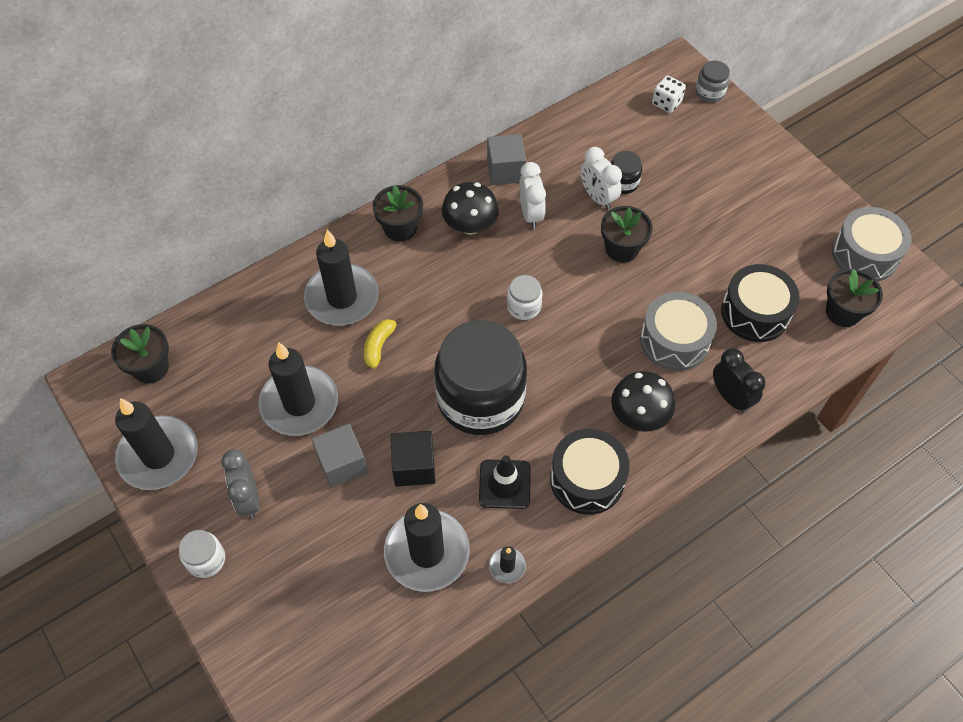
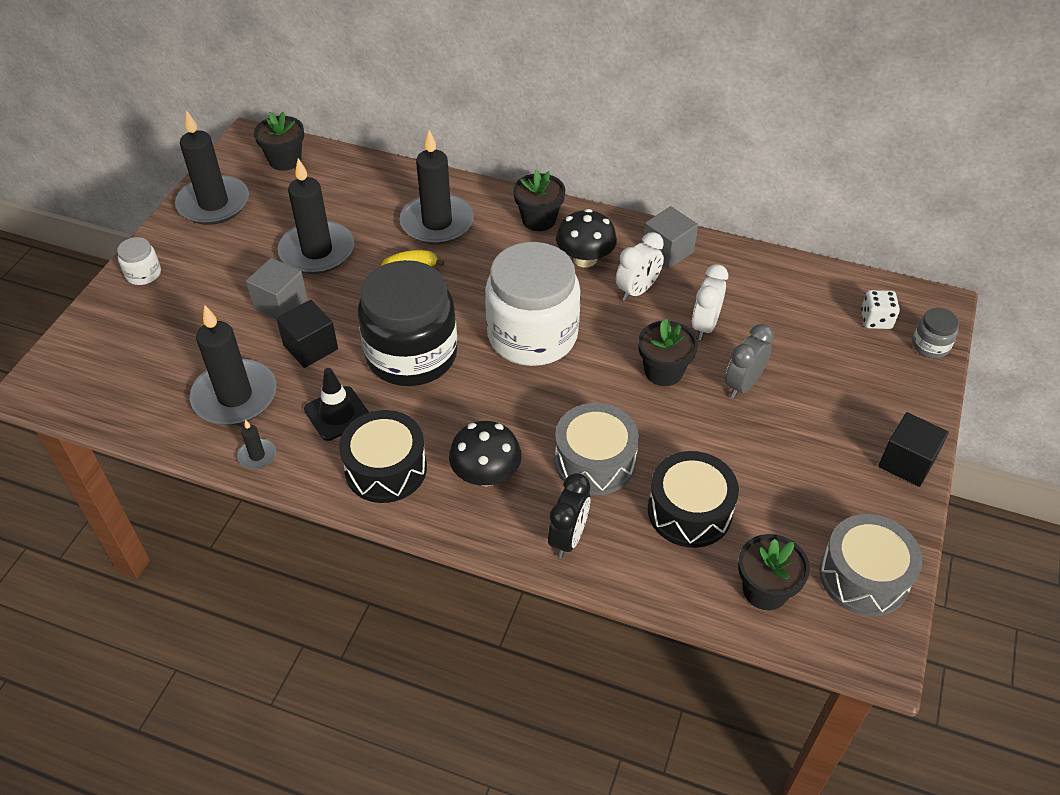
camera: 55 degrees right, 10 degrees down
(248, 498) = (211, 268): grey clock -> grey clock (743, 385)
(523, 306) = (532, 335): white jar -> white jar, size x2.42
(623, 182) = (742, 335): black jar -> none
(794, 172) = (907, 462): none -> black cube

